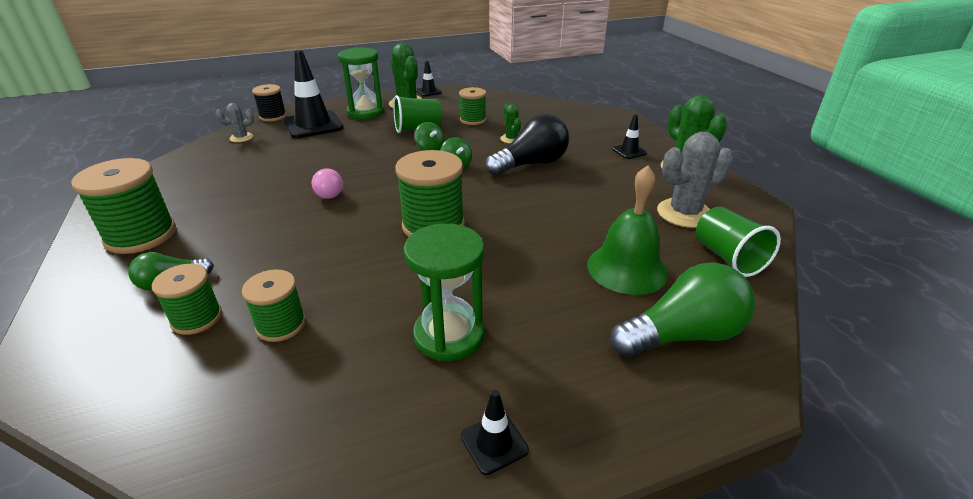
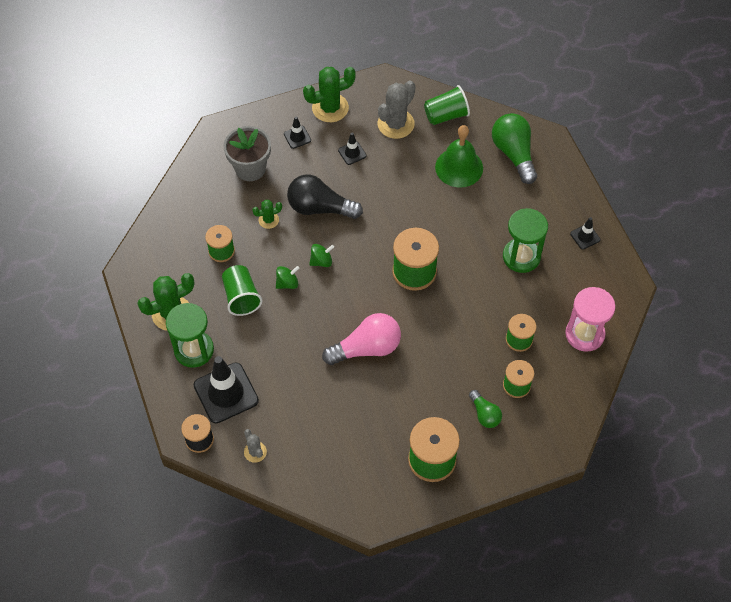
camera: 90 degrees left, 25 degrees up
(249, 424) = (584, 334): none -> pink hourglass
(329, 192) = (366, 348): pink light bulb -> pink light bulb, size x1.79
(429, 91) = (134, 296): black traffic cone -> black traffic cone (352, 153)
(531, 164) = (320, 208): black light bulb -> black light bulb turned 45 degrees counterclockwise
(576, 129) = (250, 168): none -> grey flower pot
(684, 213) = (396, 124): grey cactus -> grey cactus turned 60 degrees clockwise

